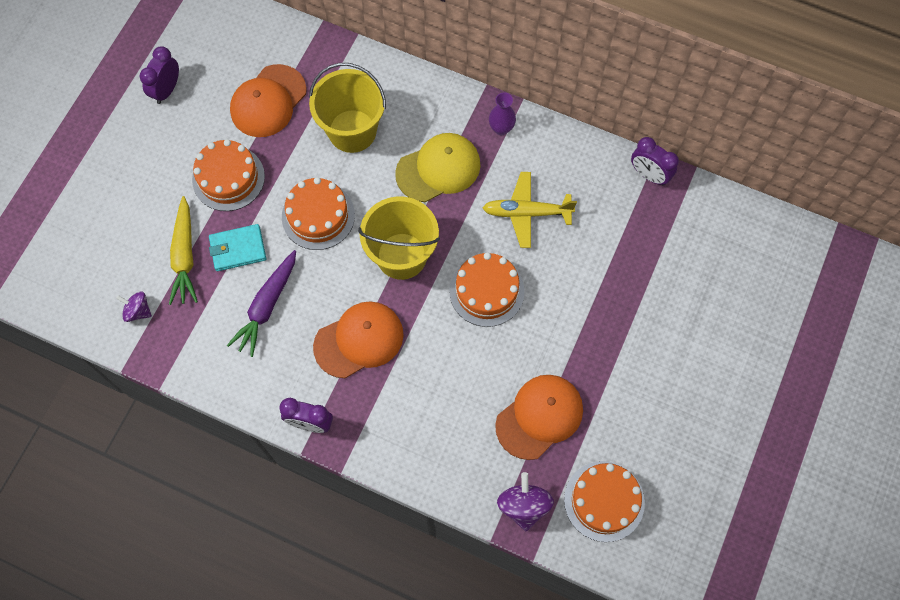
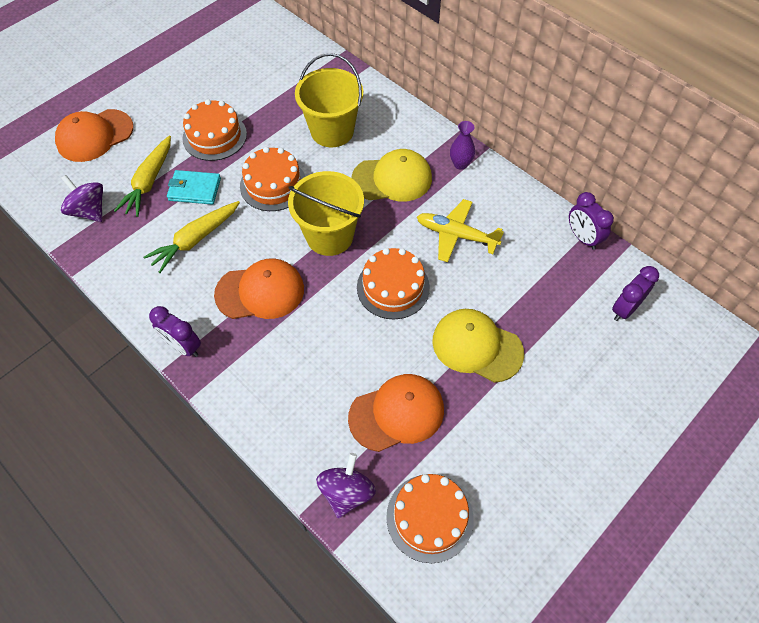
camera: 20 degrees right, 10 degrees down
(138, 311) = (89, 211): purple spinning top -> purple spinning top, size x1.53
(167, 90) = (200, 64): purple clock -> purple clock (625, 309)
(267, 306) = (195, 240): purple carrot -> yellow carrot
(268, 101) = (274, 92): orange cap -> orange cap (95, 136)
(588, 325) = (477, 346): none -> yellow cap

